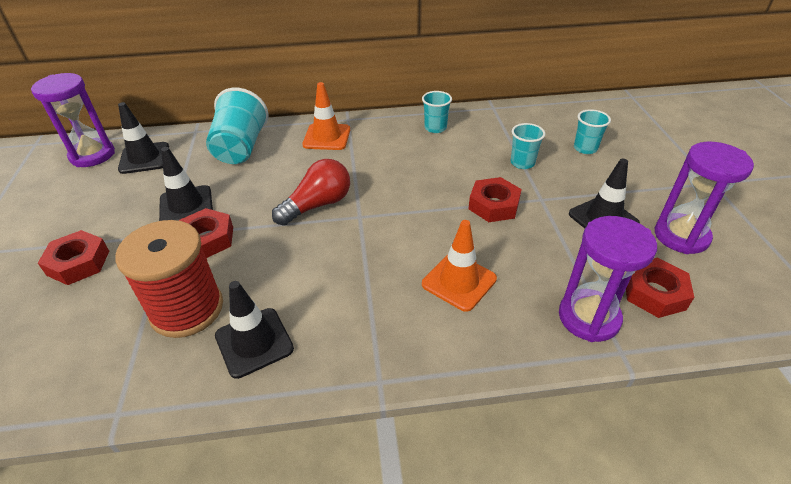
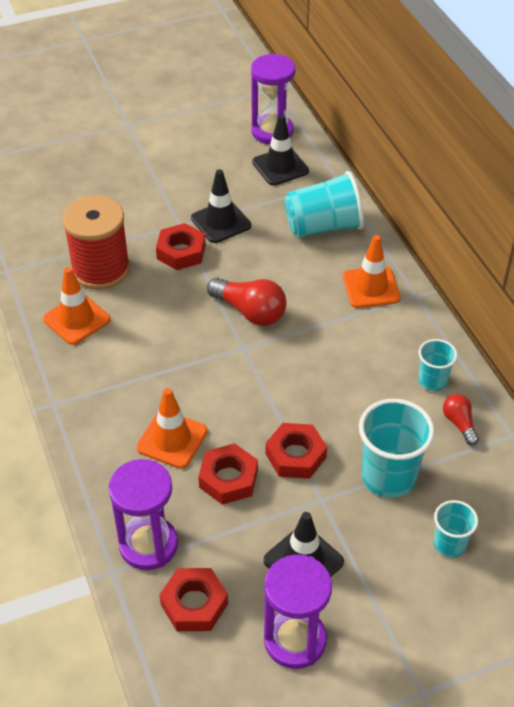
camera: 75 degrees right, 5 degrees up
(78, 263) = (134, 189): red nut -> red nut (228, 479)
(254, 342) = (76, 319): black traffic cone -> orange traffic cone
(478, 125) = (459, 424): none -> red light bulb
(522, 163) = (388, 477): turquoise cup -> turquoise cup, size x1.77

